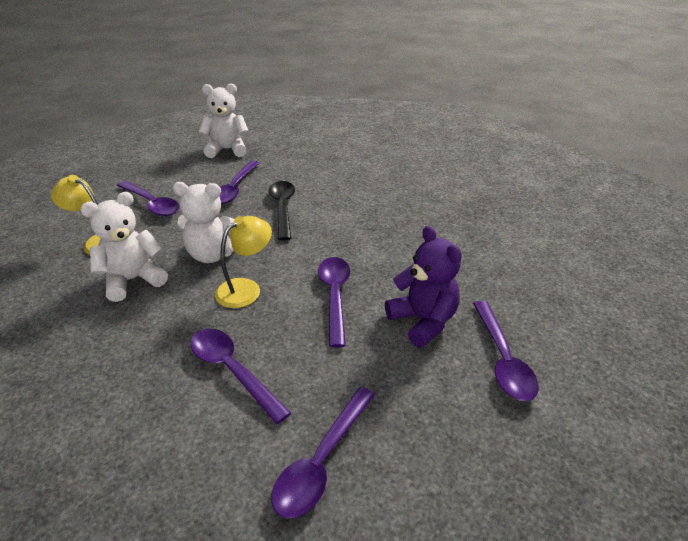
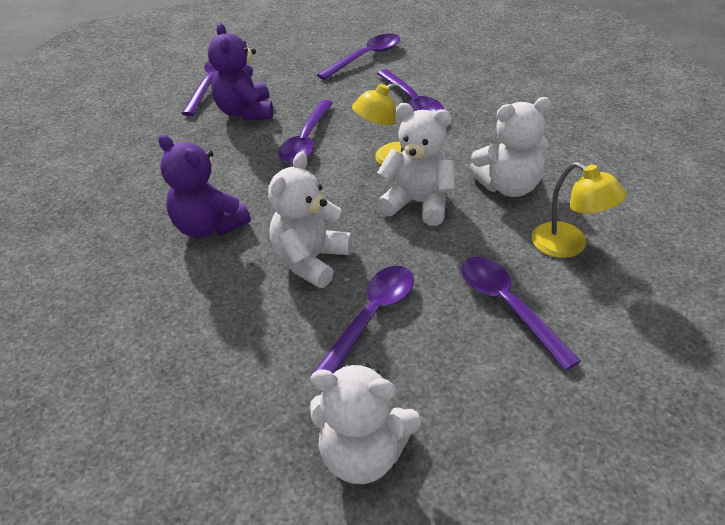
camera: 160 degrees left, 5 degrees up
(283, 208) = (311, 260): black spoon -> white teddy bear
(366, 216) = (209, 227): none -> purple teddy bear

